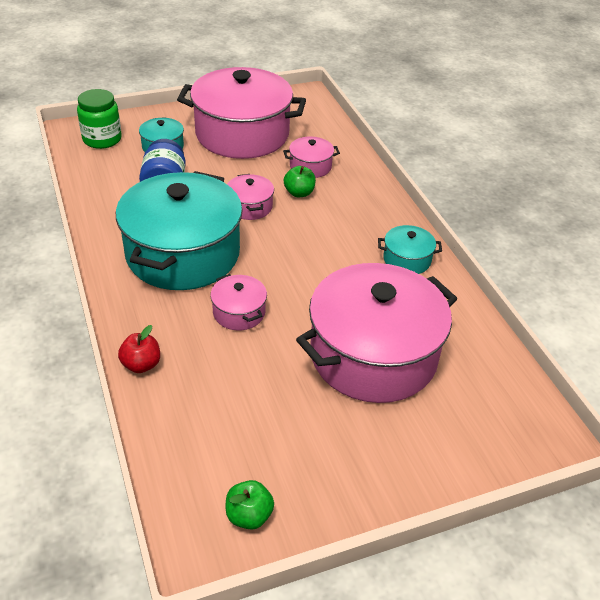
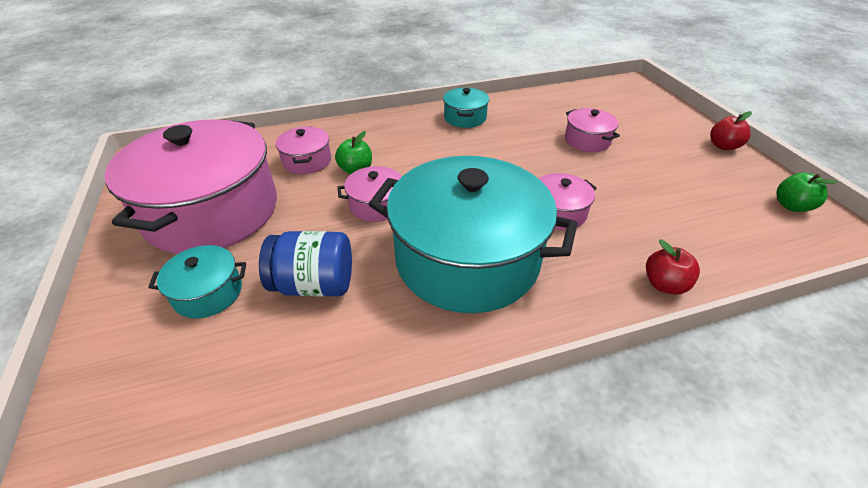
camera: 85 degrees left, 0 degrees up
(102, 139) = (141, 383): green jar -> none
(373, 355) = (587, 140): pink pot -> pink pot, size x0.43
(380, 494) = (723, 146): none -> red apple

